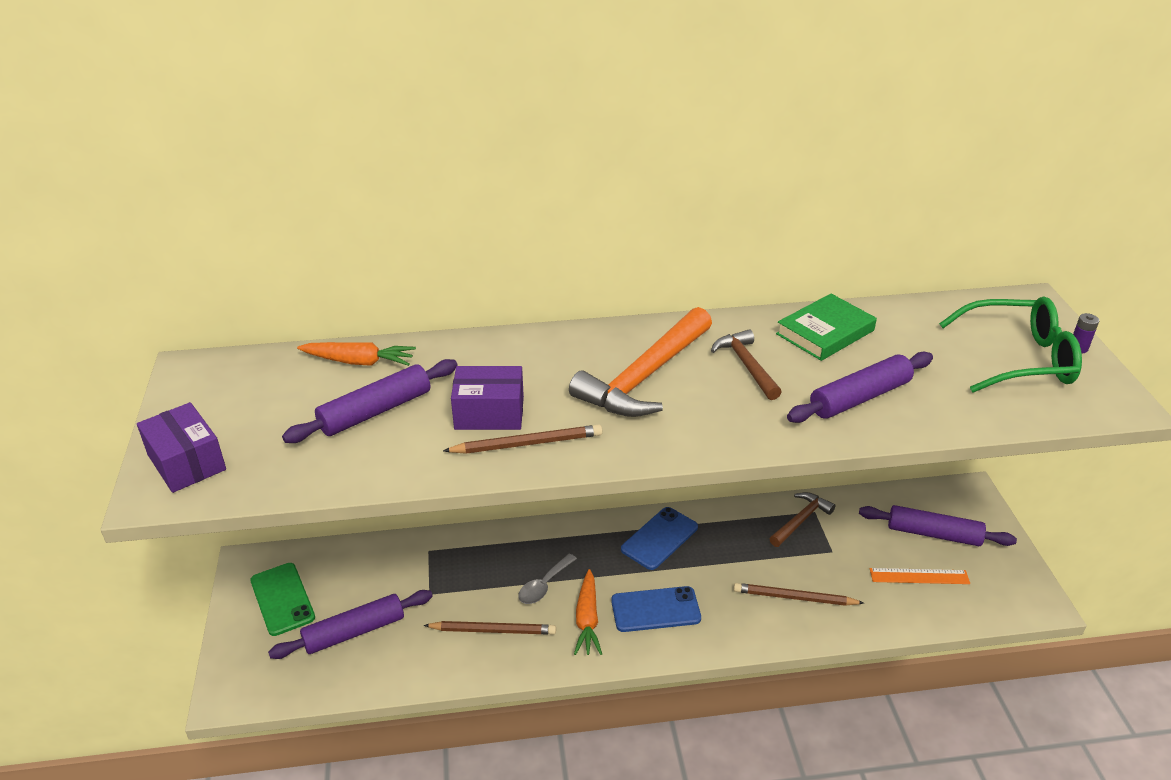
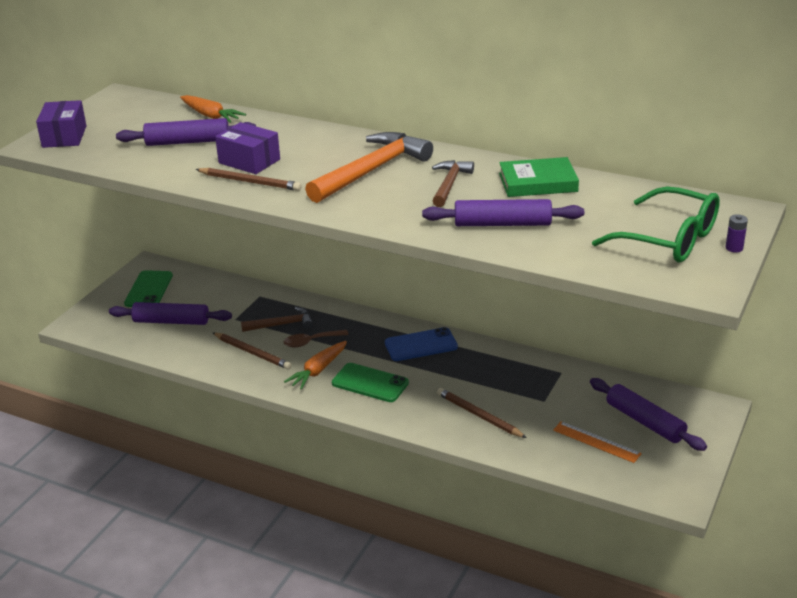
camera: 35 degrees right, 5 degrees down
(544, 585) = (311, 342): grey spoon -> brown spoon
(645, 376) = (371, 171): orange hammer -> orange hammer turned 150 degrees clockwise
(655, 610) = (370, 383): blue phone -> green phone
(800, 520) = (542, 373): brown hammer -> brown hammer (282, 324)

